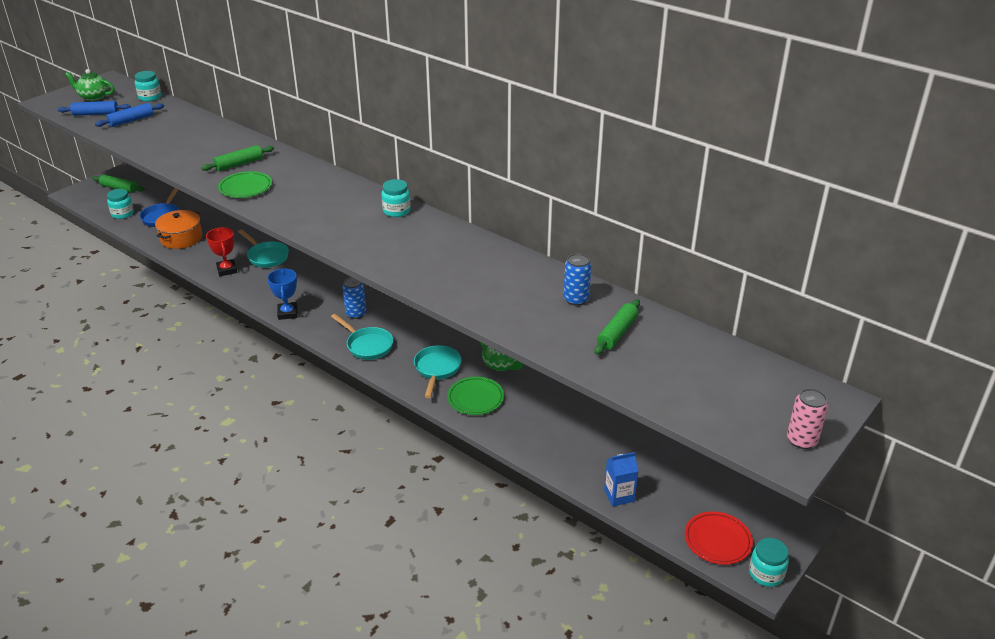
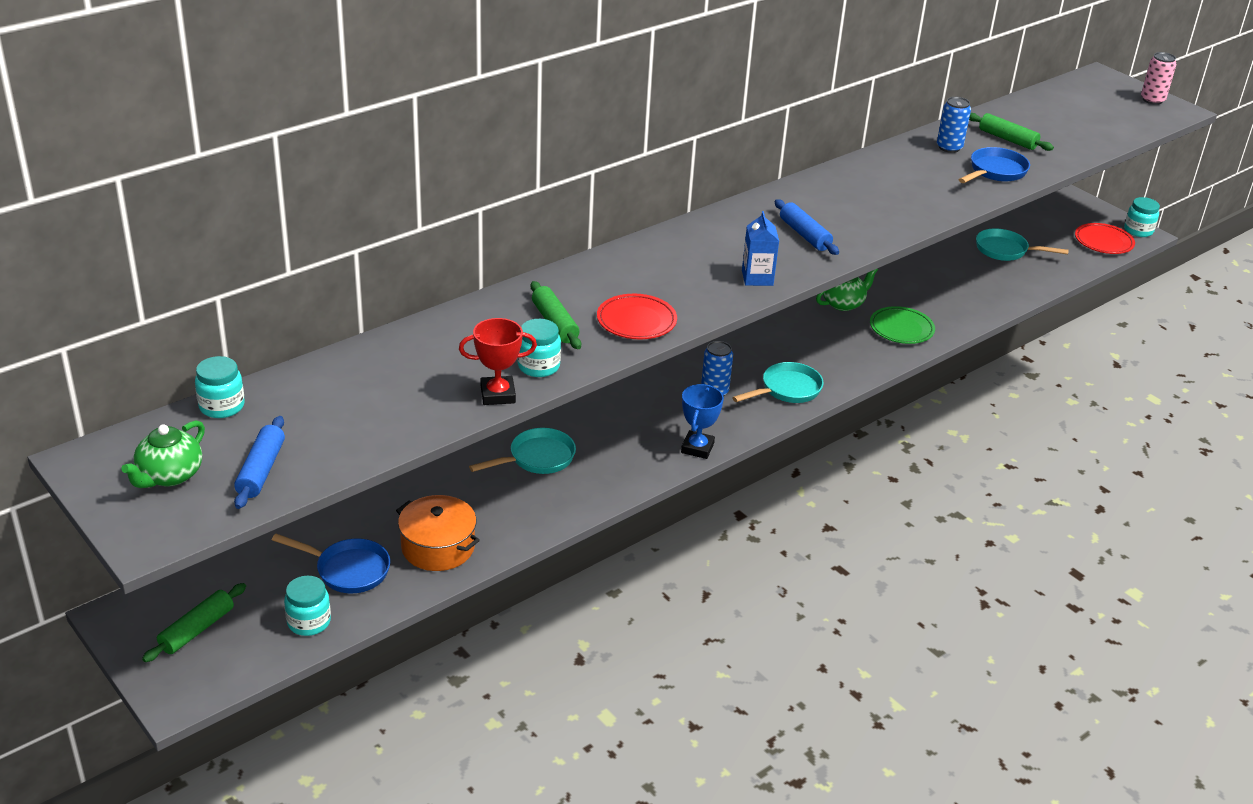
camera: 80 degrees left, 0 degrees up
(131, 120) = (321, 427): blue rolling pin -> blue rolling pin (805, 235)
(227, 270) = (561, 499): red trophy -> red trophy (498, 395)
(245, 188) = (636, 321): green plate -> red plate
(287, 313) = (697, 448): blue trophy -> blue trophy turned 75 degrees counterclockwise
(396, 211) = (740, 218): turquoise jar -> turquoise jar (538, 366)
(437, 369) = (845, 346): turquoise pan -> turquoise pan (1005, 250)
(541, 326) = (995, 172): none -> blue pan
(619, 495) = (1050, 275): blue carton -> blue carton (757, 278)

